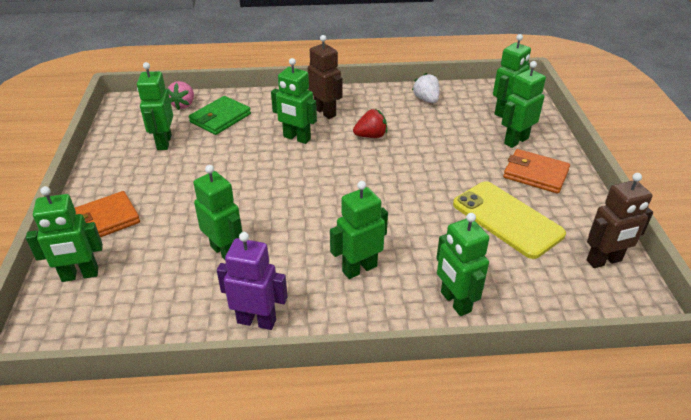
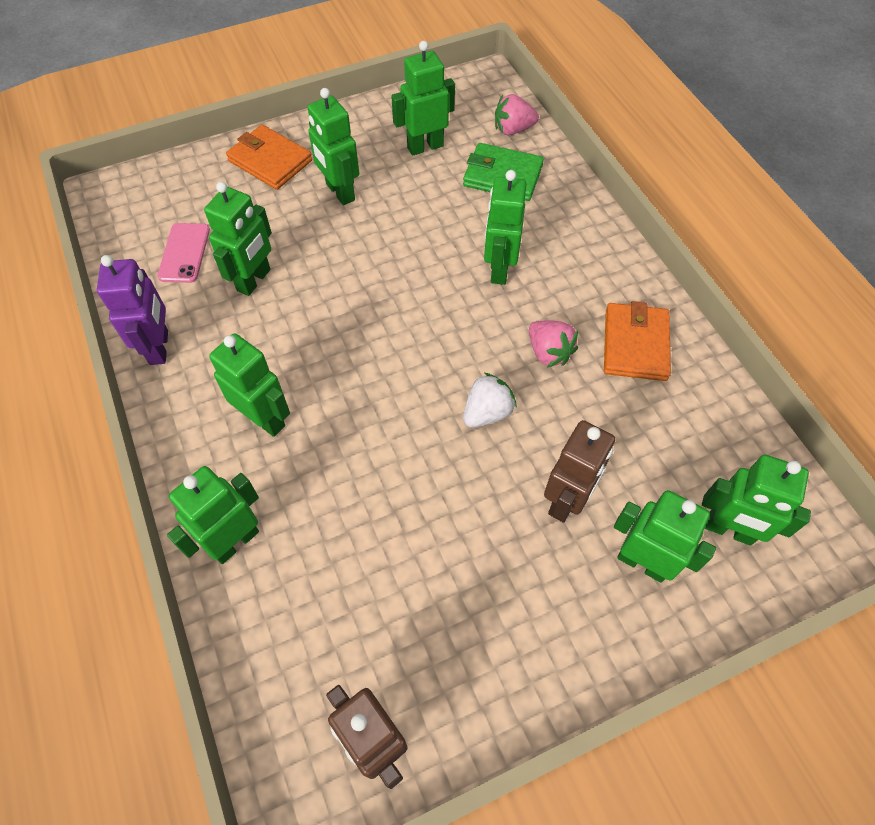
camera: 70 degrees right, 20 degrees up
(80, 275) = (188, 181): green robot -> green robot (340, 192)
(163, 290) = (184, 253): none -> pink phone
(325, 112) = (580, 279): brown robot -> brown robot (566, 500)
(371, 136) = (549, 352): red strawberry -> pink strawberry
(426, 100) = (694, 400): white strawberry -> white strawberry (487, 412)
(507, 219) = (423, 580): yellow phone -> none
(535, 174) = (558, 608): orange wallet -> orange wallet (635, 344)

